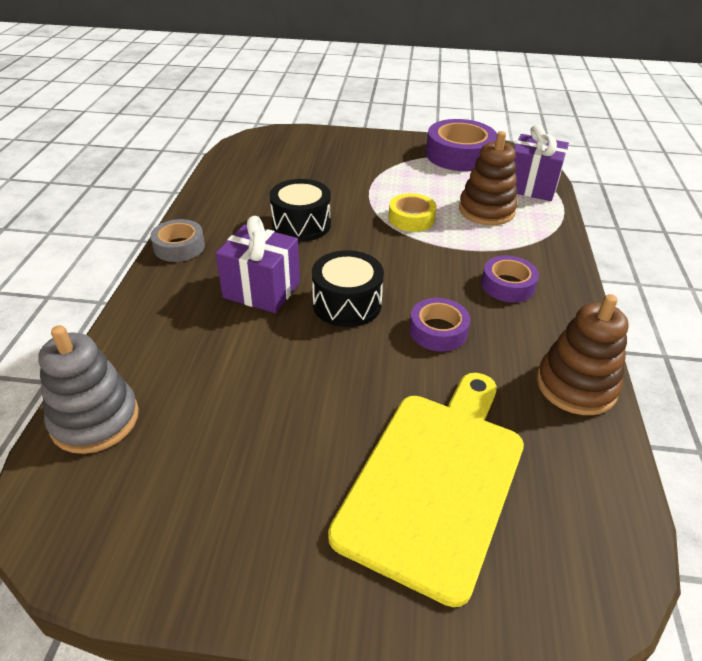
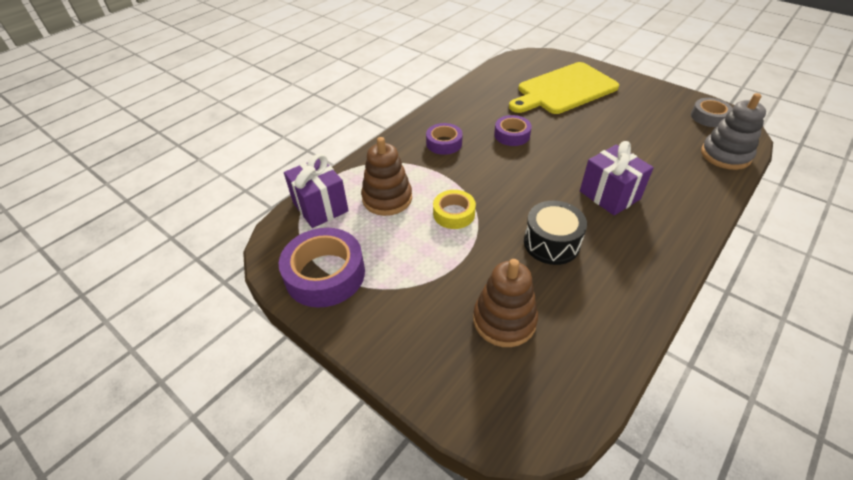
camera: 145 degrees left, 5 degrees up
(179, 247) = (671, 259): grey tape -> grey tape (709, 117)
(347, 304) = (555, 166): black drum -> none
(576, 385) = (469, 95): brown stacking toy -> brown stacking toy (504, 320)

